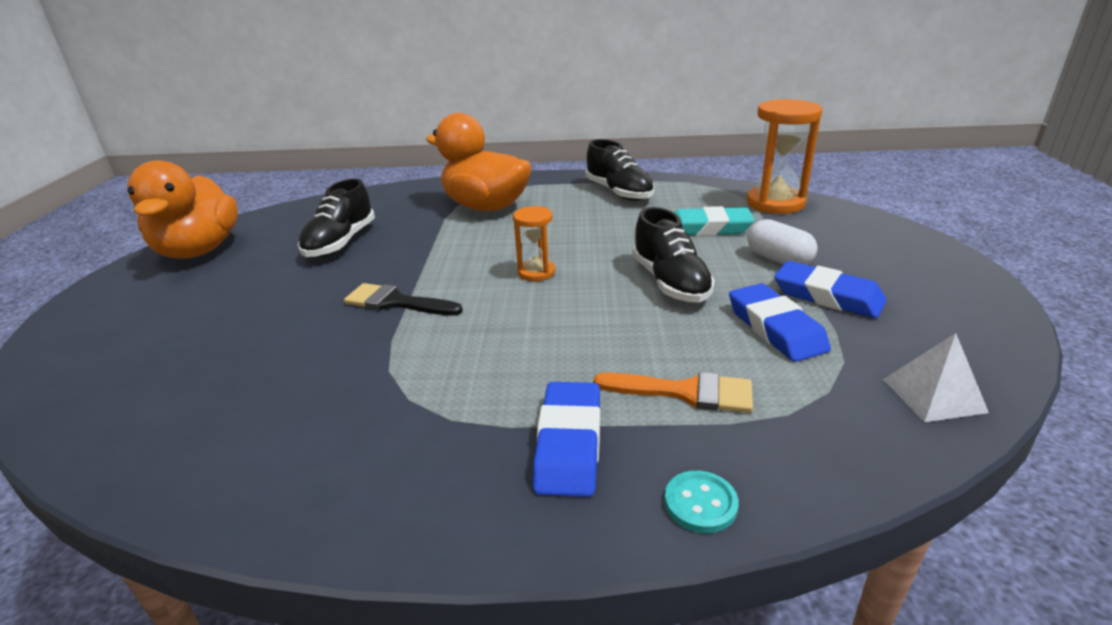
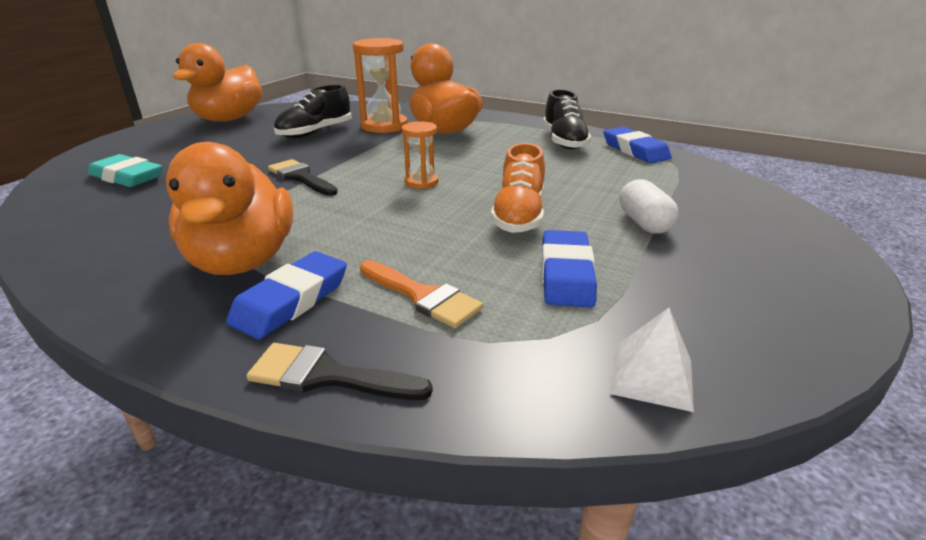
camera: 25 degrees right, 0 degrees up
(458, 419) = (242, 260): none -> orange duck
(670, 282) = (519, 215): black shoe -> orange shoe
(700, 503) = (327, 376): turquoise button -> black brush
(708, 228) = (609, 184): turquoise eraser -> turquoise eraser (127, 177)
(775, 203) = (704, 178): orange hourglass -> orange hourglass (384, 126)
(827, 296) = (654, 264): blue eraser -> blue eraser (635, 150)

